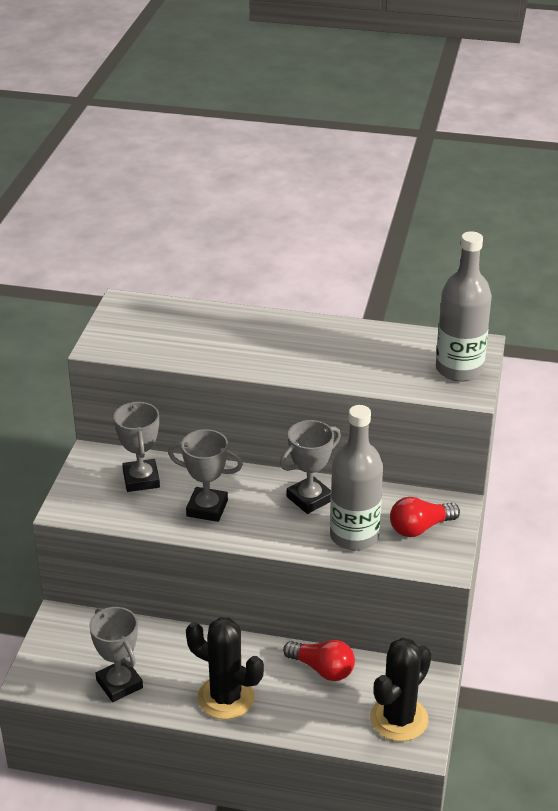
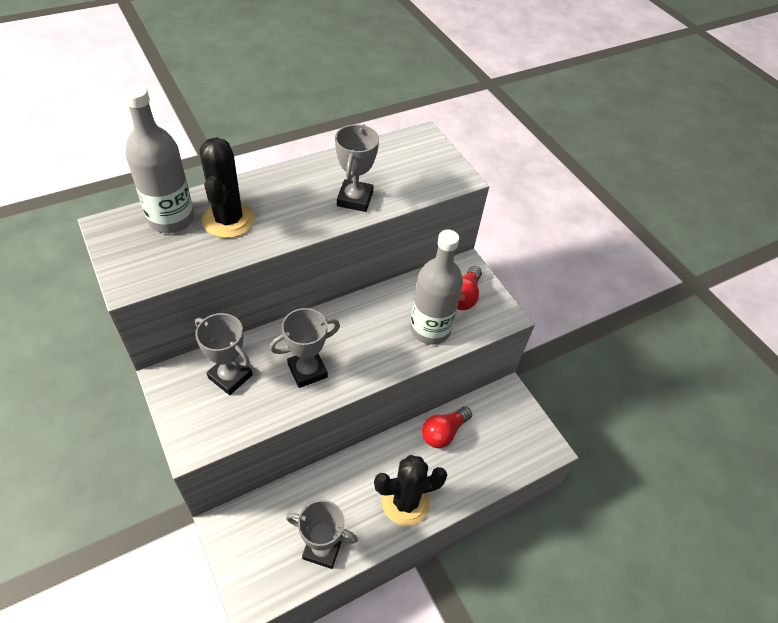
camera: 45 degrees left, 15 degrees up
(309, 499) = (372, 317): grey trophy -> grey trophy (355, 199)
(322, 669) = (443, 433): red light bulb -> red light bulb turned 150 degrees clockwise
(399, 719) = (520, 437): black cactus -> black cactus (228, 220)
(459, 369) = (433, 162): grey bottle -> grey bottle (171, 219)

